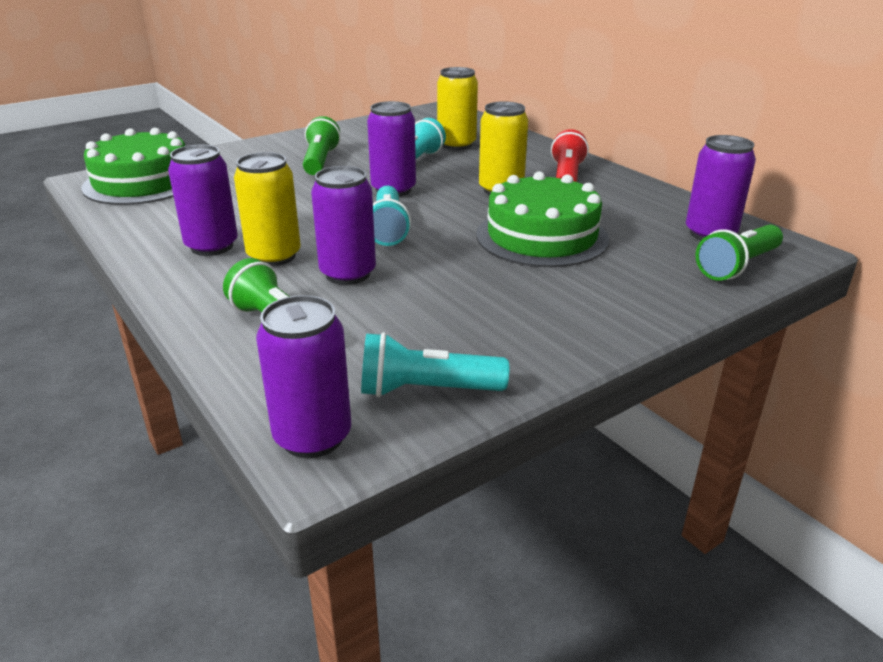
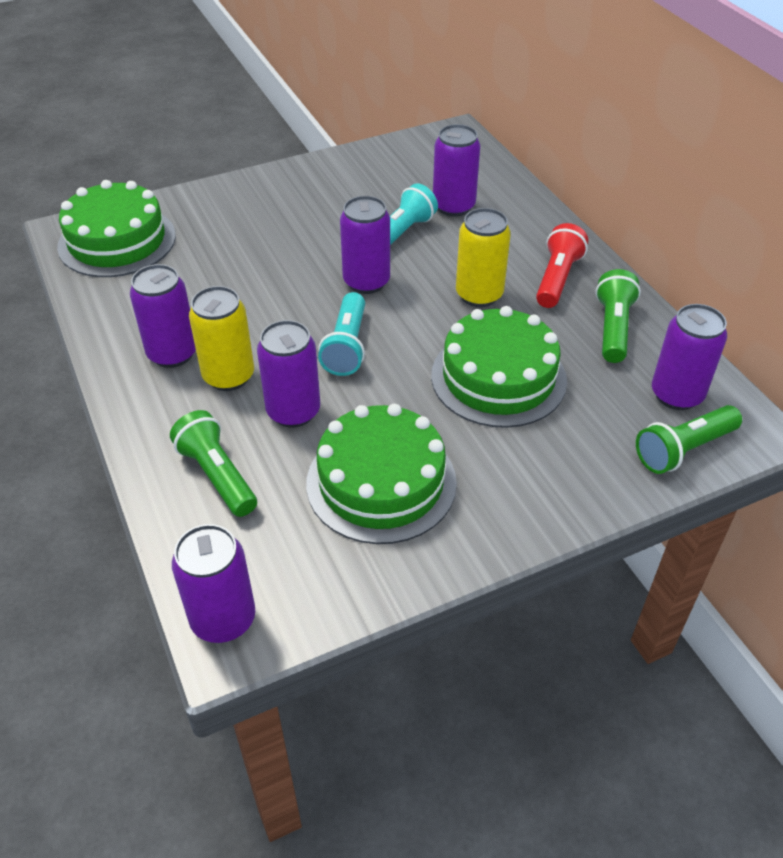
camera: 10 degrees right, 15 degrees up
(320, 161) = (301, 222): green flashlight -> green flashlight (613, 328)
(427, 390) = (330, 578): turquoise flashlight -> none
(455, 313) = (381, 482): none -> green cake
(456, 145) = (453, 206): yellow can -> purple can

